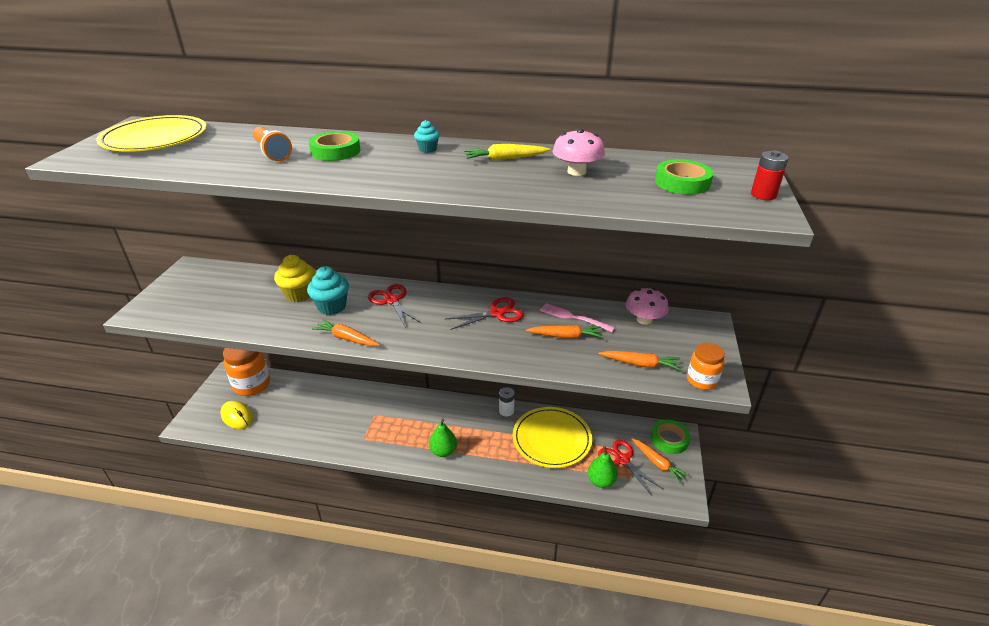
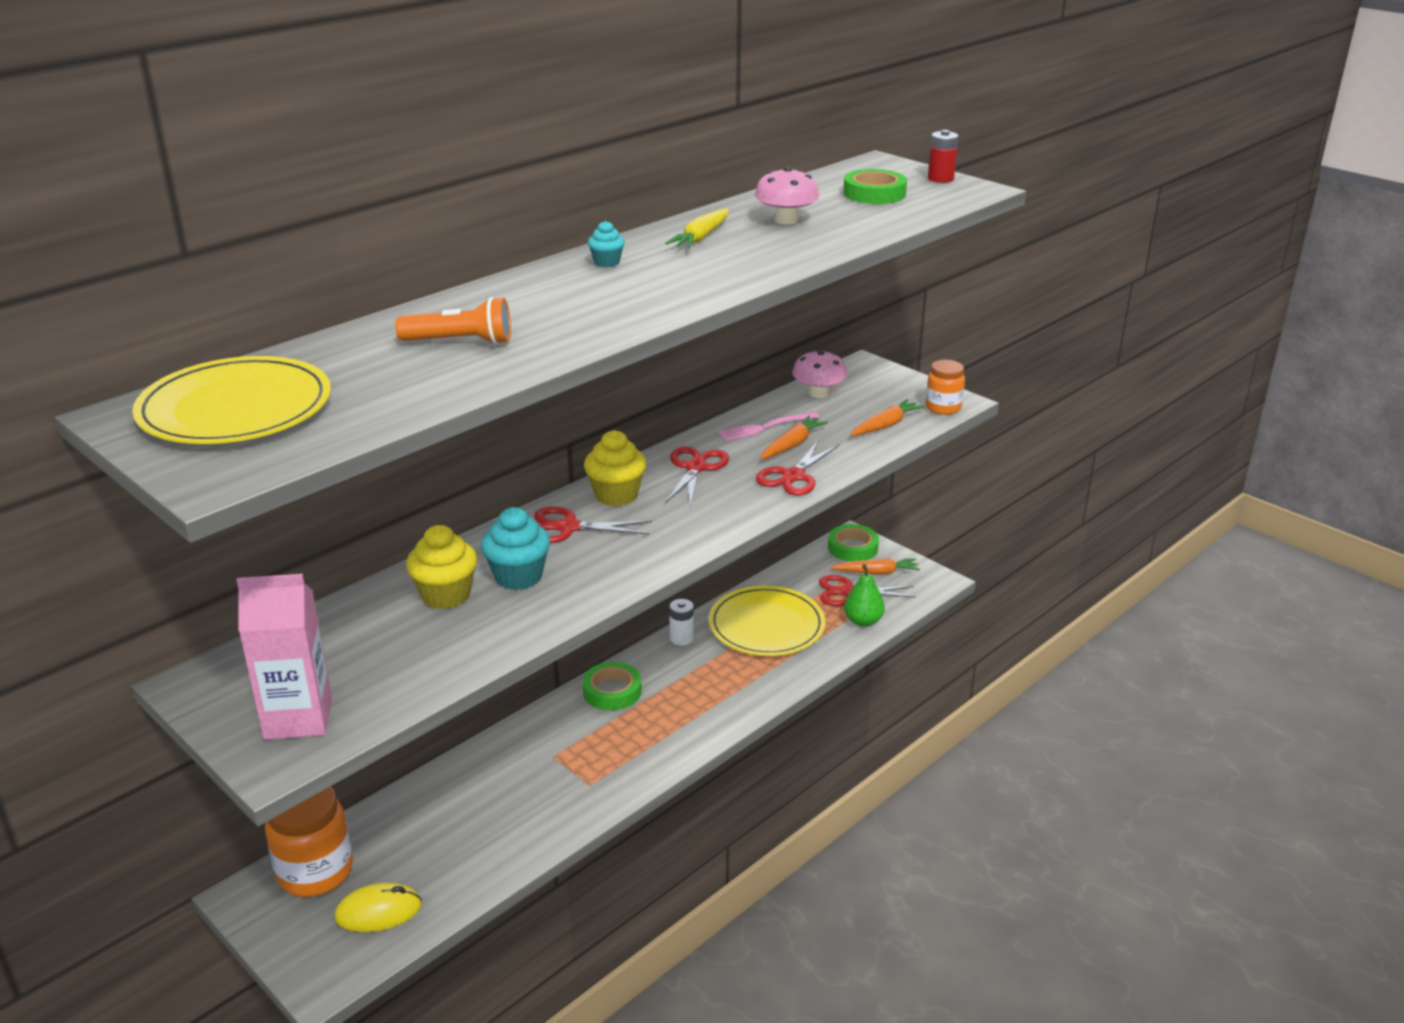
camera: 55 degrees left, 5 degrees down
(175, 303) = (298, 718): none -> pink carton
(335, 151) = (523, 307): green tape -> green tape (612, 691)
(346, 338) = (611, 585): orange carrot -> none
(439, 301) = (616, 495): none -> yellow cupcake
(443, 451) = (694, 719): green pear -> none
(528, 352) = (793, 476): none -> red scissors

